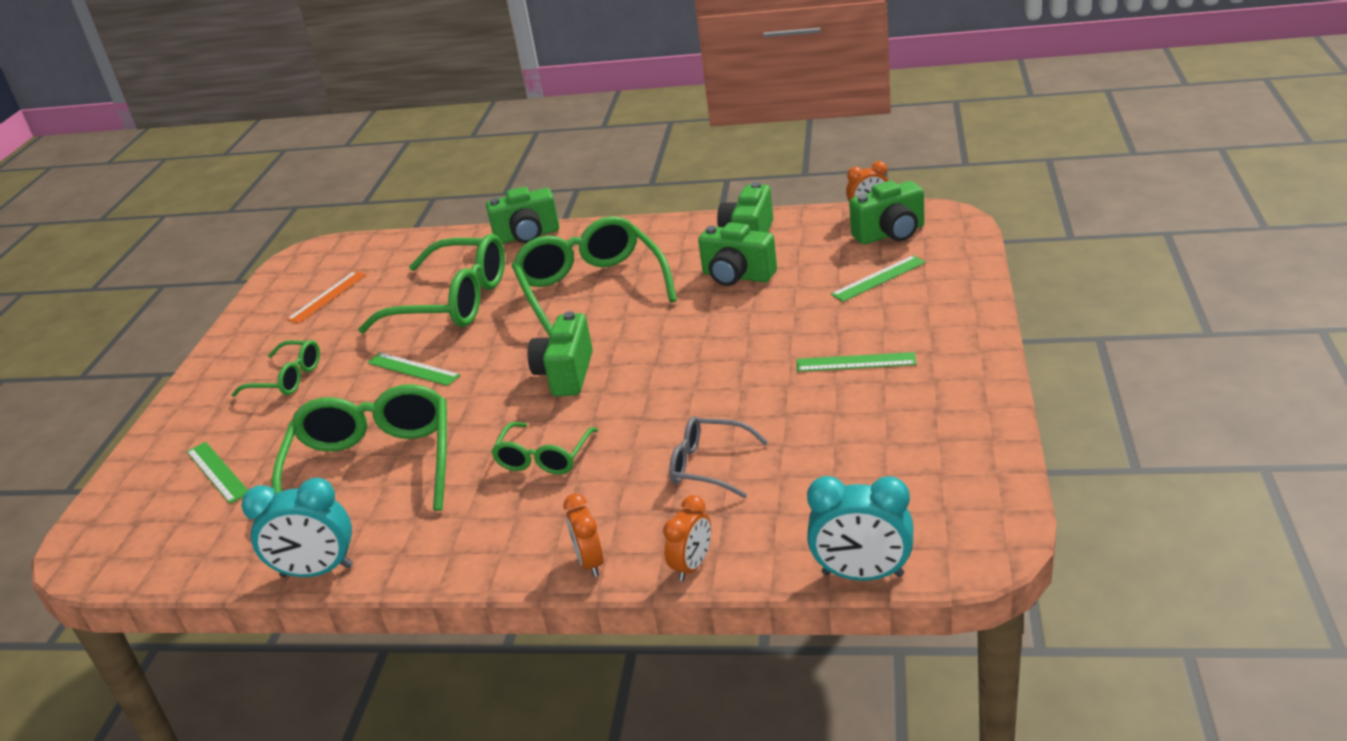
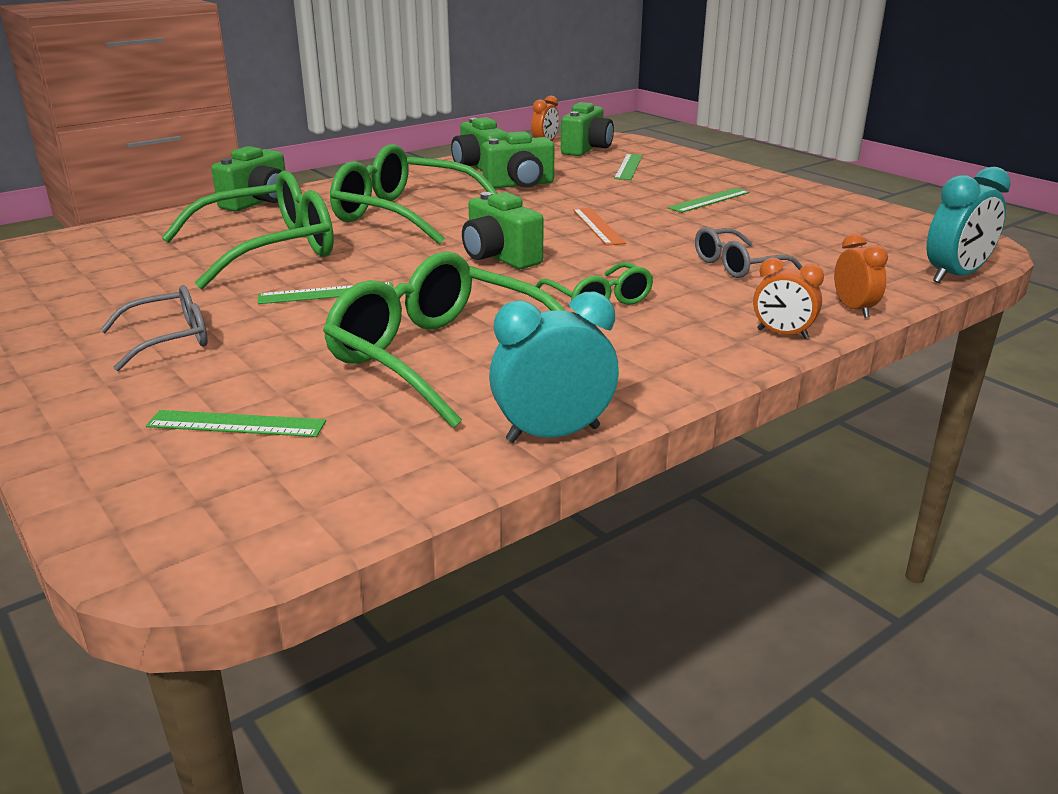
camera: 50 degrees left, 5 degrees down
(287, 379) = (170, 339): green glasses -> grey glasses
(317, 571) = (553, 434): turquoise clock -> turquoise clock turned 150 degrees counterclockwise
(327, 297) = (85, 280): orange ruler -> orange ruler (598, 226)

